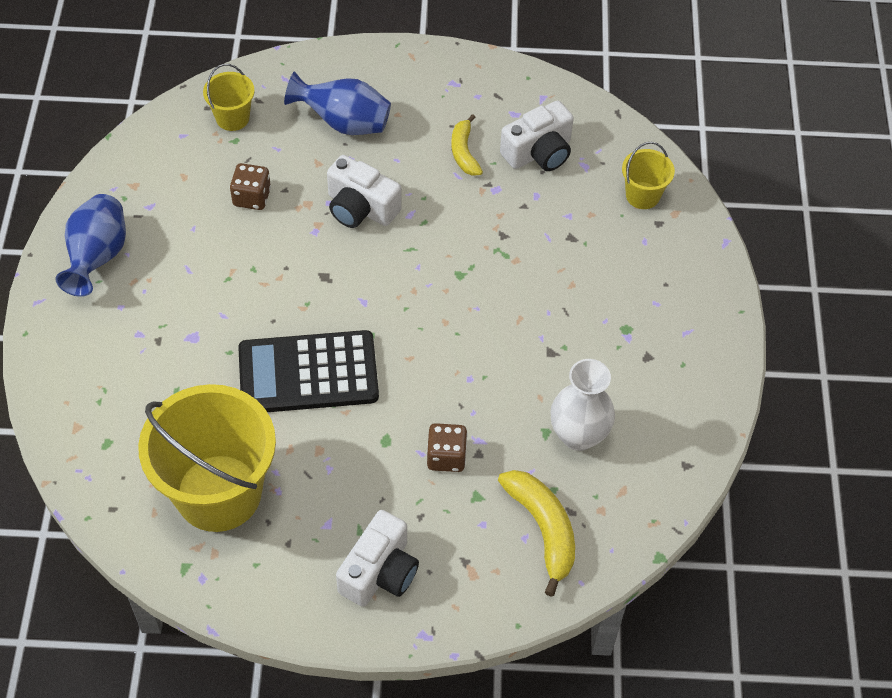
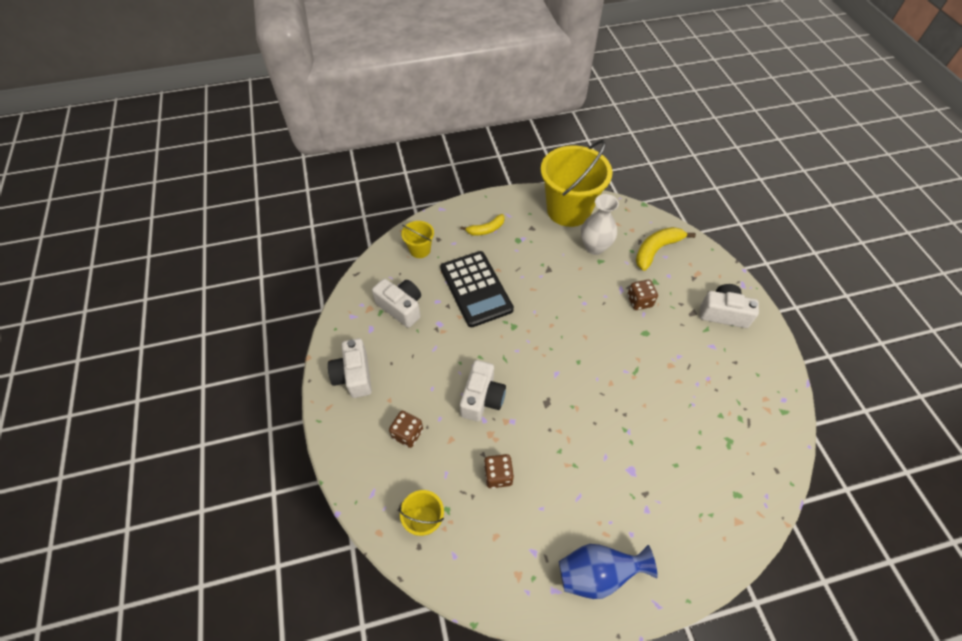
camera: 105 degrees left, 0 degrees up
(218, 493) = (729, 410): yellow bucket -> yellow bucket (568, 210)
(308, 373) = (623, 388): black calculator -> black calculator (476, 289)
(344, 123) = (407, 434): blue vase -> brown dice
(447, 86) = (354, 375): none -> white camera
(464, 152) = (413, 349): yellow banana -> yellow banana (486, 229)

